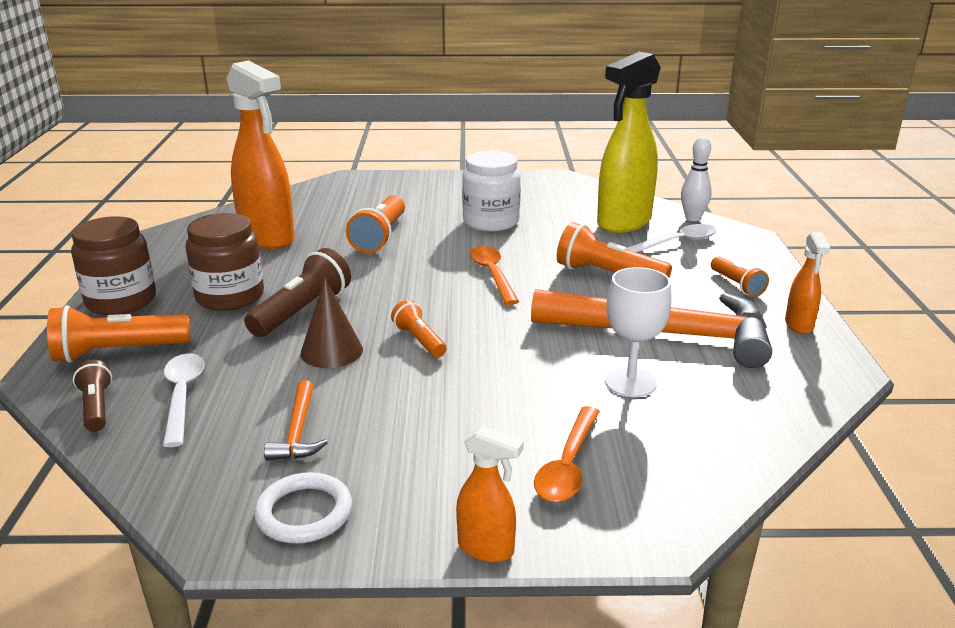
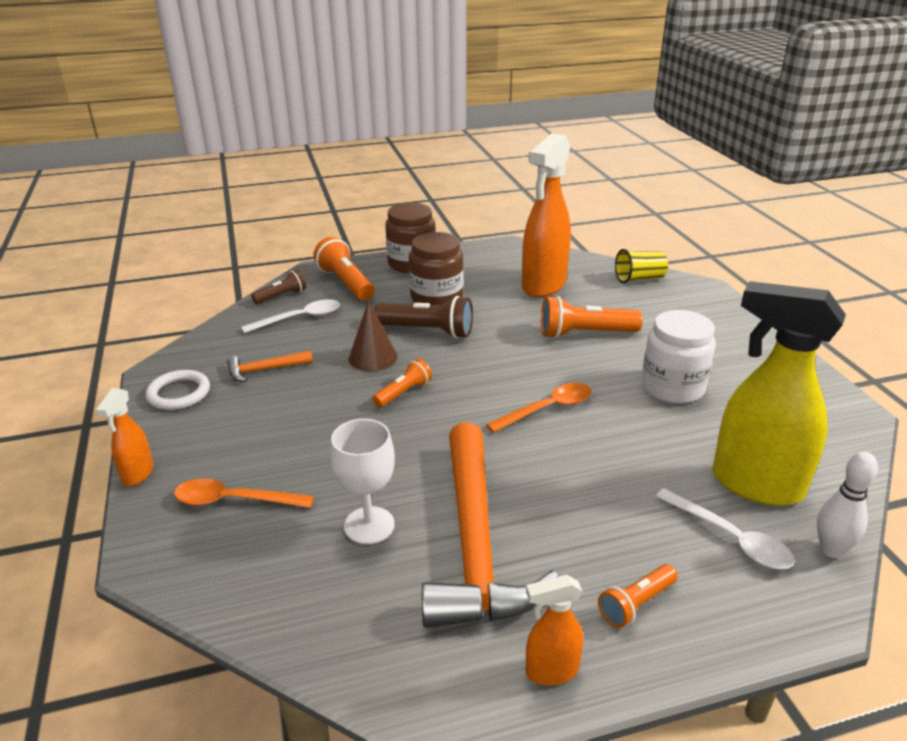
camera: 75 degrees right, 5 degrees up
(302, 197) = (639, 279): none -> yellow cup
(607, 275) = (594, 486): orange flashlight -> none

